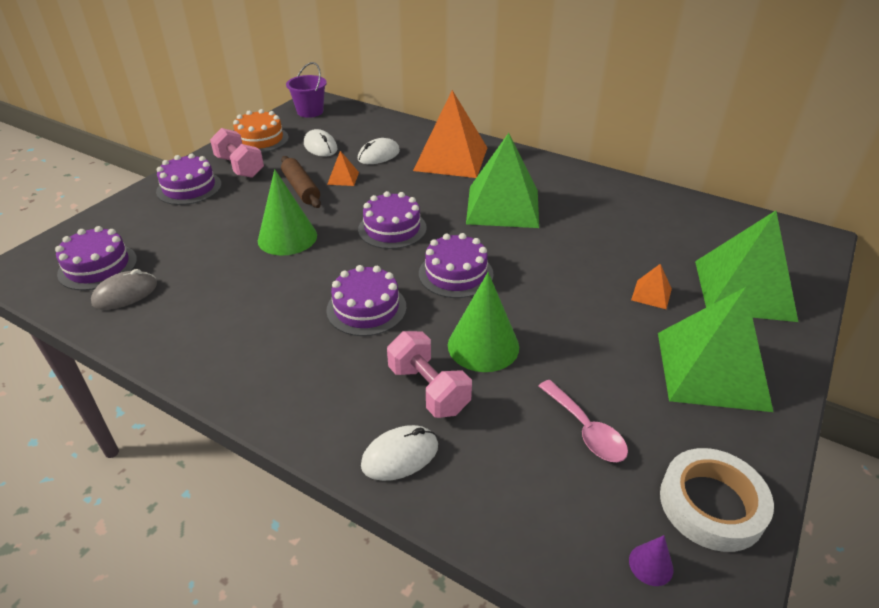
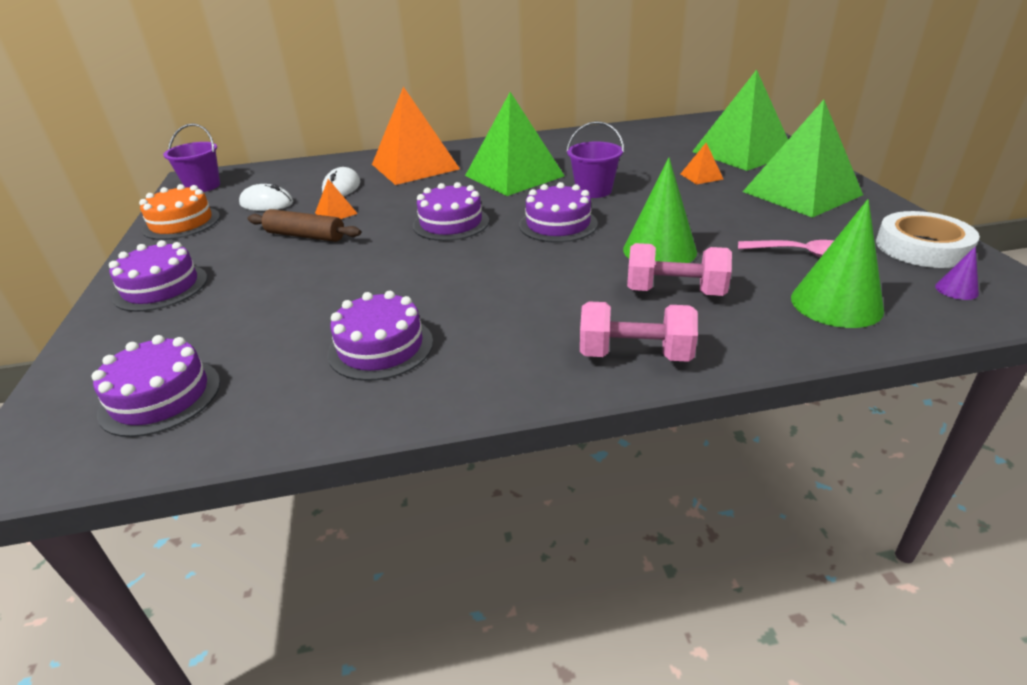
camera: 40 degrees left, 5 degrees down
(125, 294) = (250, 396): grey mouse -> none
(240, 167) = (197, 249): pink dumbbell -> pink dumbbell (635, 355)
(287, 237) = (361, 270): green cone -> green cone (836, 303)
(366, 308) = (531, 276): purple cake -> purple cake (381, 347)
(400, 455) = (735, 336): white mouse -> none
(535, 256) = (593, 190): none -> purple bucket

